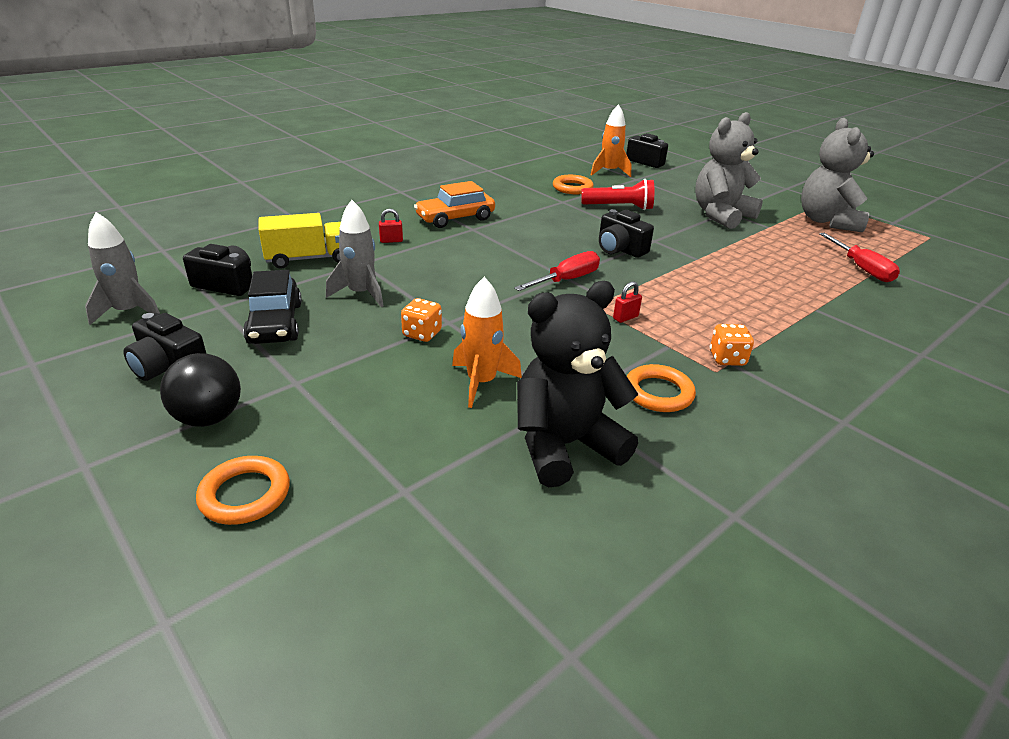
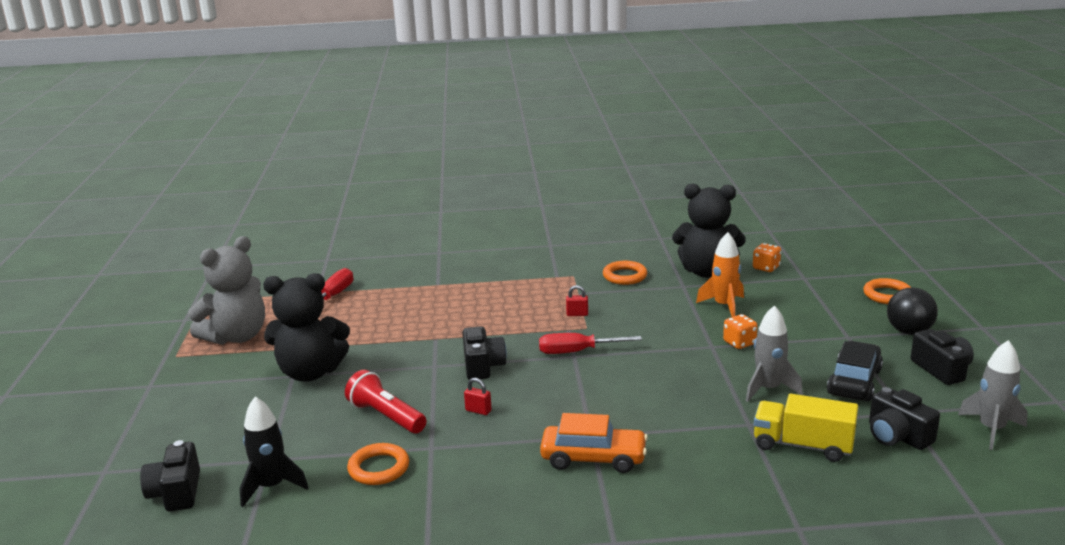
camera: 140 degrees left, 10 degrees down
(391, 241) = (697, 445): red padlock -> red padlock (478, 411)
(609, 172) = (272, 487): orange rocket -> black rocket
(721, 215) = (310, 372): grey teddy bear -> black teddy bear
(727, 359) = (555, 278): orange dice -> orange dice (766, 268)

